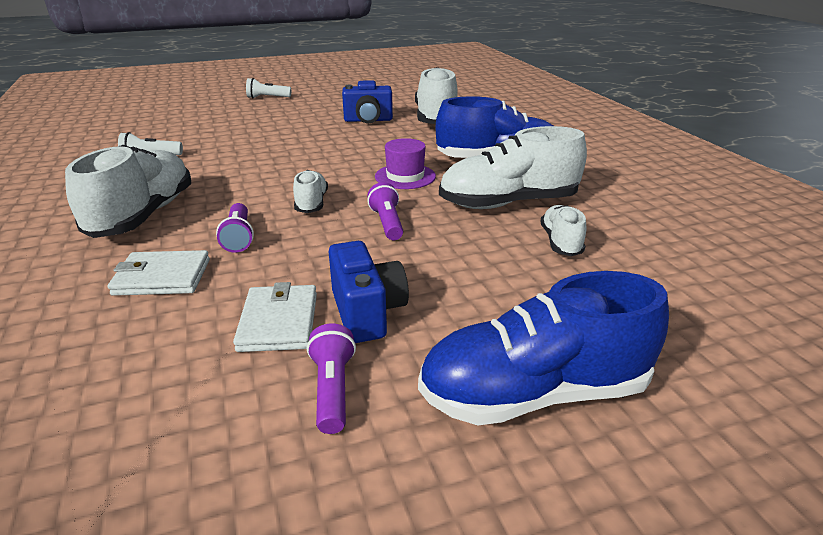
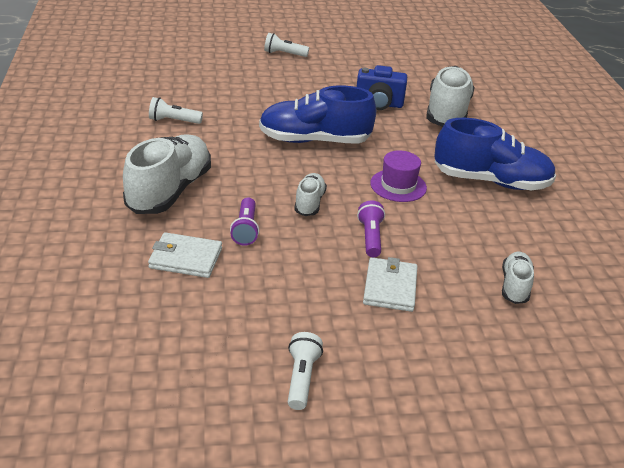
camera: 10 degrees right, 5 degrees up
(279, 322) = (270, 316): white wallet -> white wallet (390, 287)
(333, 389) = (301, 378): purple flashlight -> white flashlight
(367, 312) = (337, 322): blue camera -> none
(508, 203) = (483, 235): white shoe -> none
(533, 393) = (442, 411): blue shoe -> blue shoe (314, 140)

